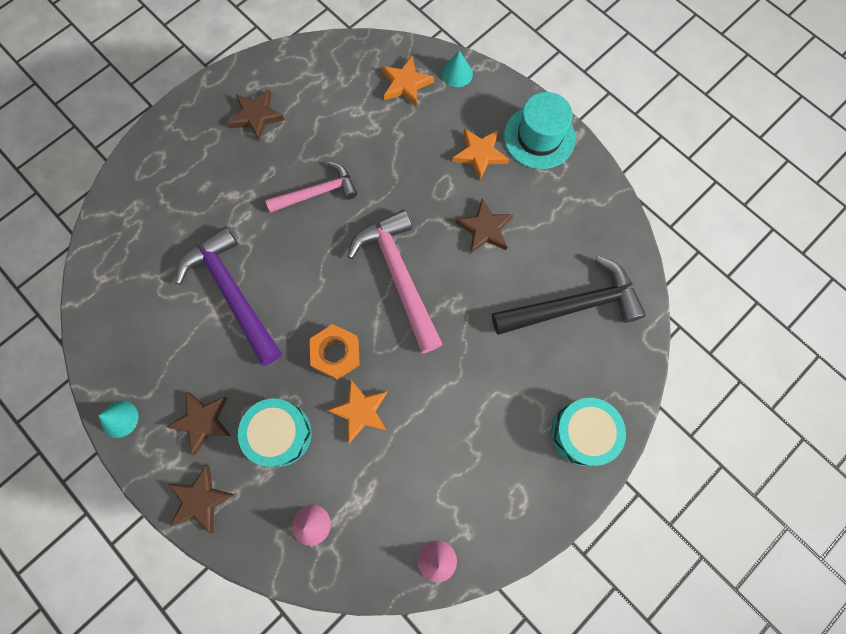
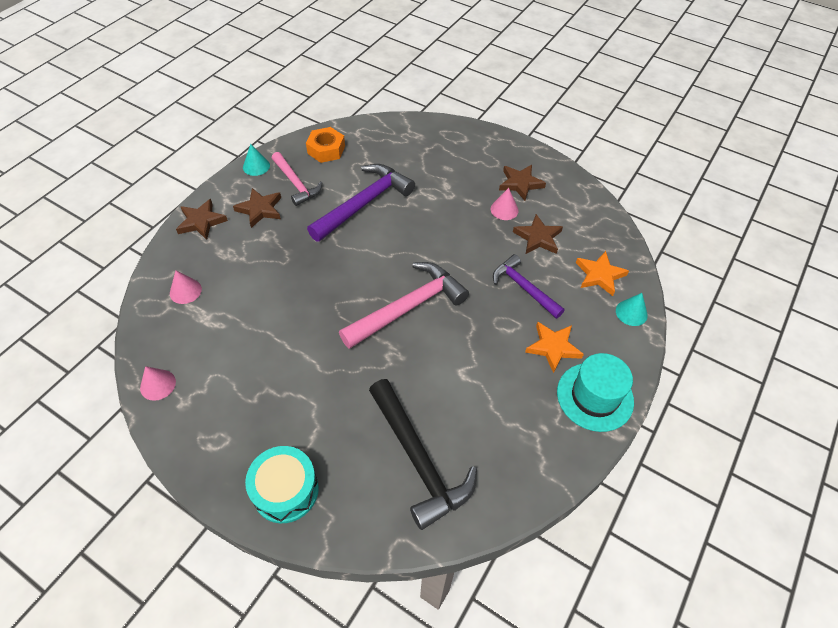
camera: 75 degrees right, 20 degrees down
(279, 434) = (256, 256): turquoise drum -> none
(290, 144) = (504, 209): none -> pink cone
(317, 192) = (467, 236): pink hammer -> pink hammer (296, 184)
(336, 353) = (328, 277): orange nut -> orange nut (326, 149)
(360, 411) = (282, 304): orange star -> none
(403, 158) = (523, 288): none -> purple hammer
(485, 229) = (476, 366): brown star -> brown star (538, 238)

